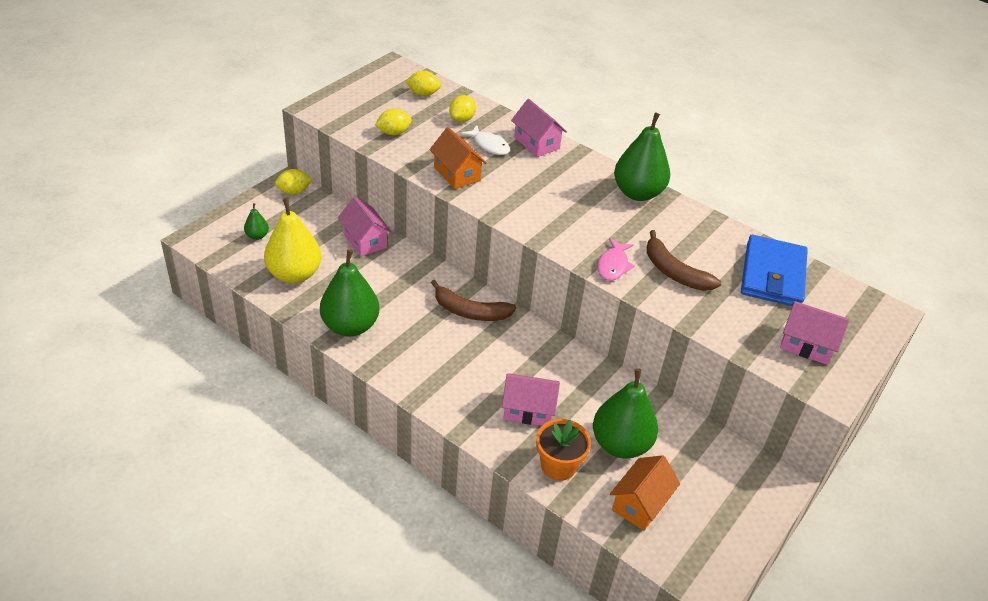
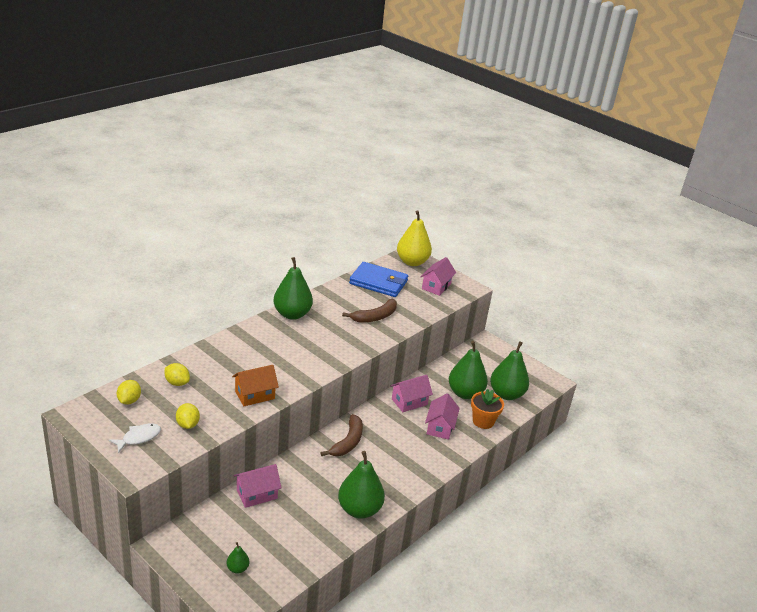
camera: 85 degrees left, 10 degrees down
(294, 191) = (175, 540): yellow lemon -> none
(294, 274) = (294, 542): yellow pear -> yellow pear (412, 262)
(489, 145) = (219, 373): white fish -> white fish (139, 438)
(536, 143) = (221, 349): pink house -> pink house (409, 402)
(613, 265) = (367, 339): pink fish -> none
(640, 504) = (506, 394): orange house -> green pear

